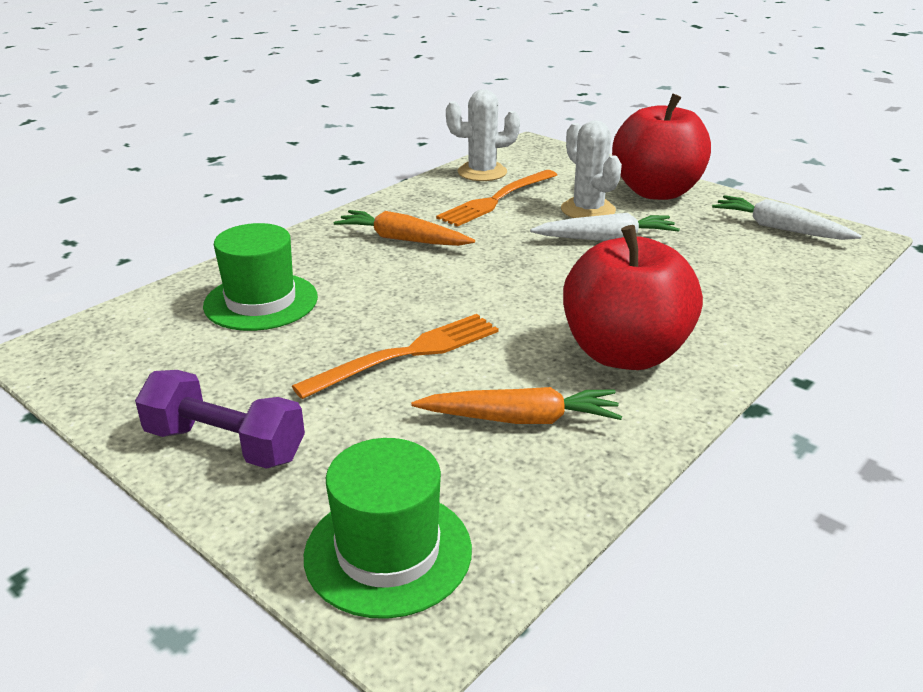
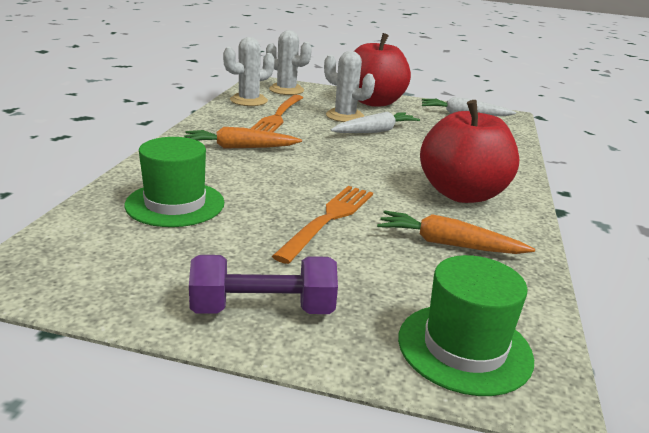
camera: 30 degrees left, 5 degrees down
(520, 419) = (448, 244): orange carrot -> orange carrot turned 135 degrees counterclockwise
(549, 160) = (286, 90): none -> white cactus

